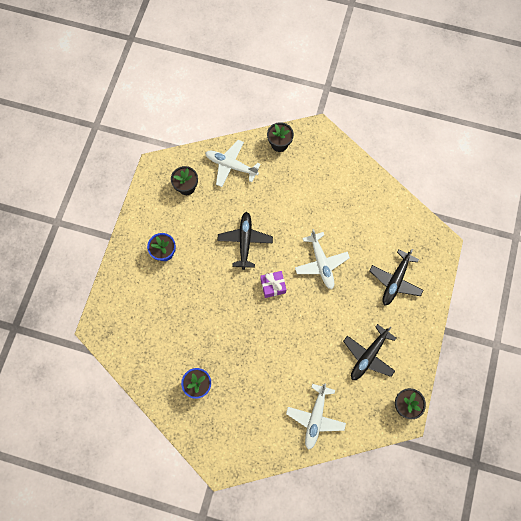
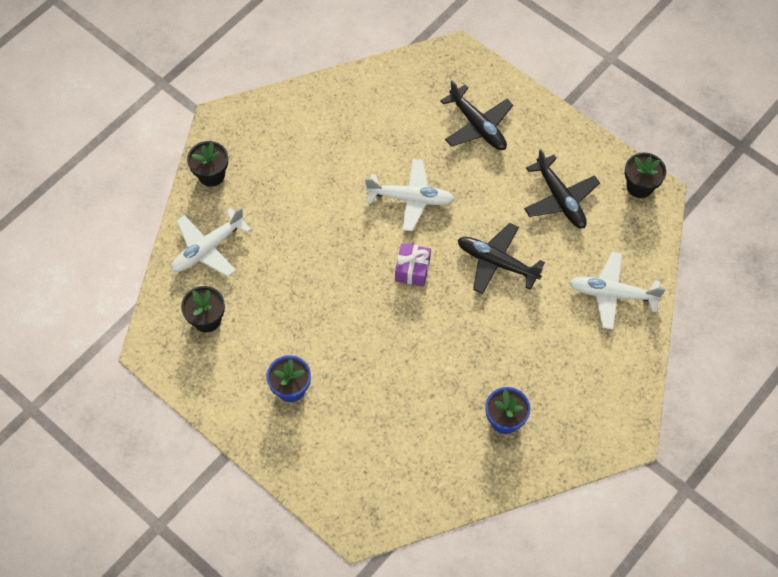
camera: 65 degrees left, 10 degrees down
(245, 241) = (330, 277): black plane -> black plane (497, 262)
(315, 417) = (612, 294): white plane -> white plane turned 150 degrees clockwise

